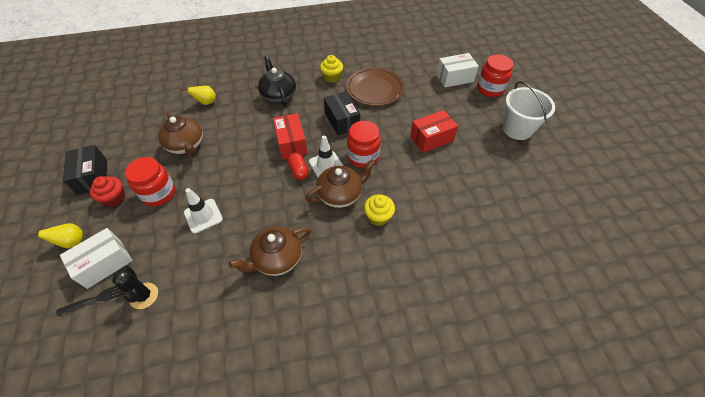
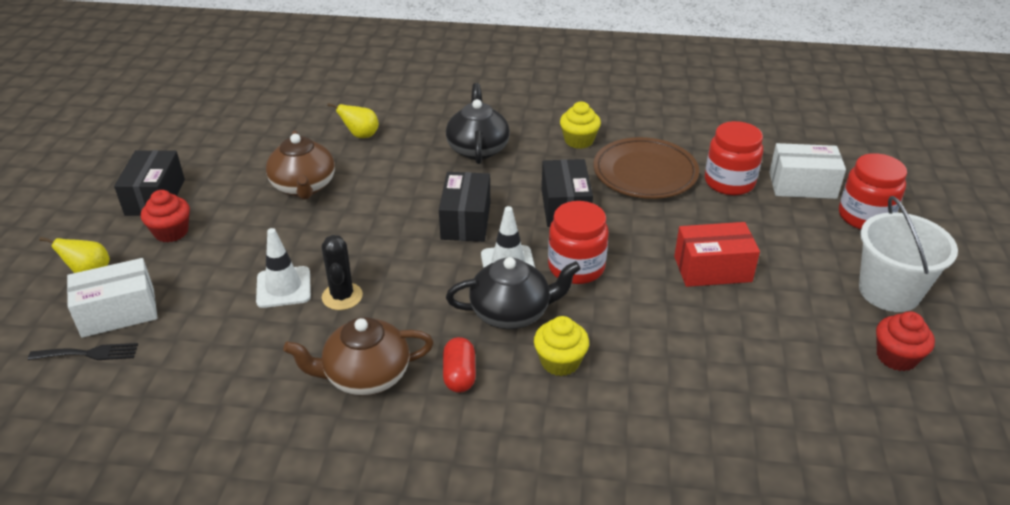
camera: 20 degrees right, 15 degrees down
(144, 296) = (151, 369): black cactus -> black cactus (342, 296)
(159, 193) = (235, 241): red jar -> red jar (729, 182)
(291, 143) = (466, 221): red box -> black box
(299, 171) = (459, 262): red capsule -> red capsule (459, 375)
(340, 194) = (512, 313): brown teapot -> black teapot
(534, 165) = (896, 357): none -> red cupcake

